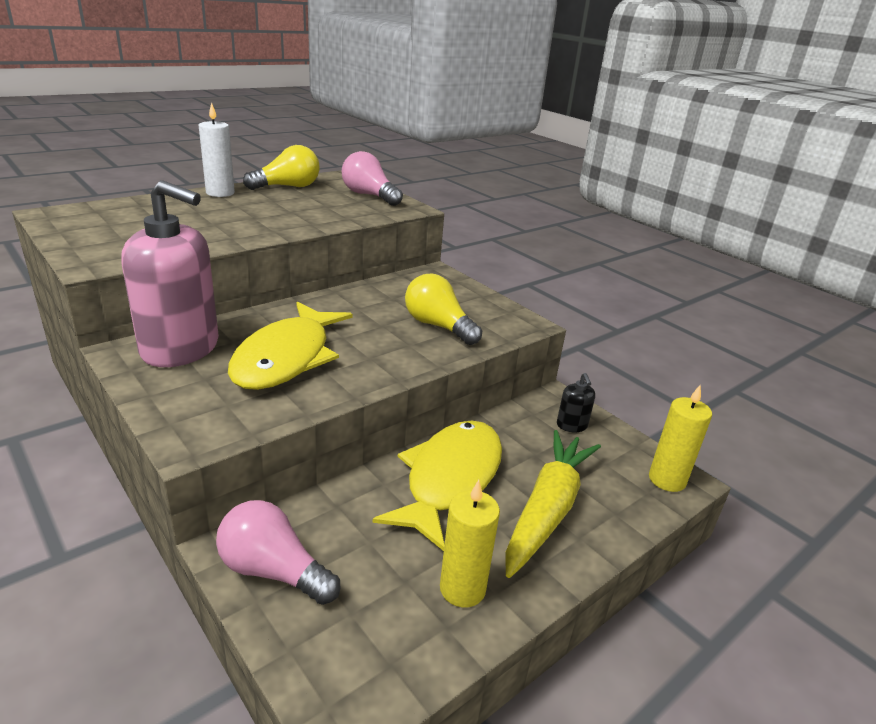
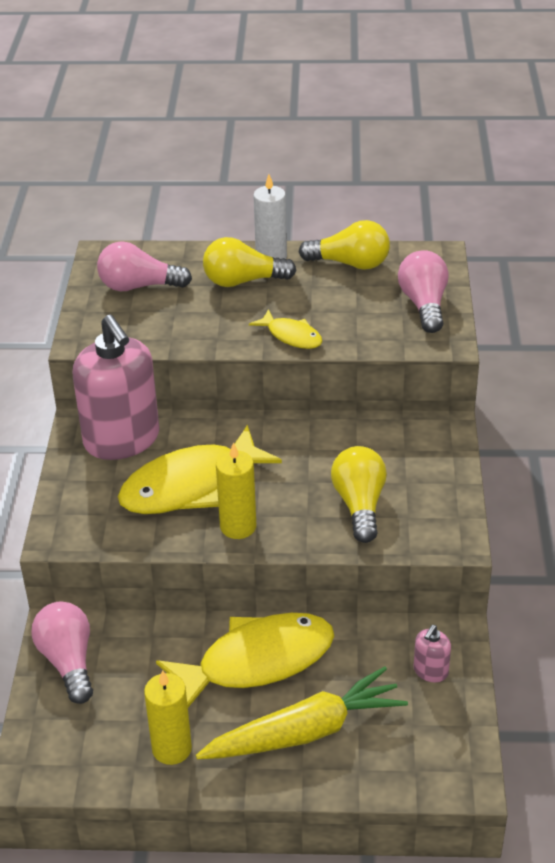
camera: 45 degrees right, 10 degrees up
(114, 224) = (139, 286): none -> pink light bulb
(212, 206) = (243, 281): none -> yellow light bulb
(295, 225) = (291, 336): none -> yellow fish
(571, 425) = (430, 671): black soap dispenser -> pink soap dispenser
(667, 480) = (450, 771): yellow candle -> yellow candle (238, 526)

